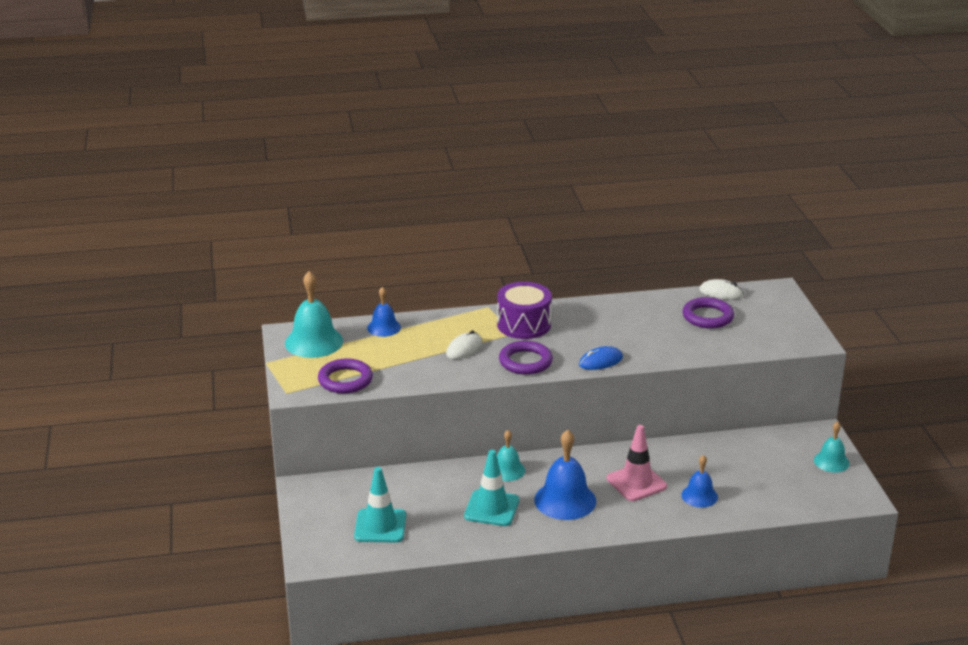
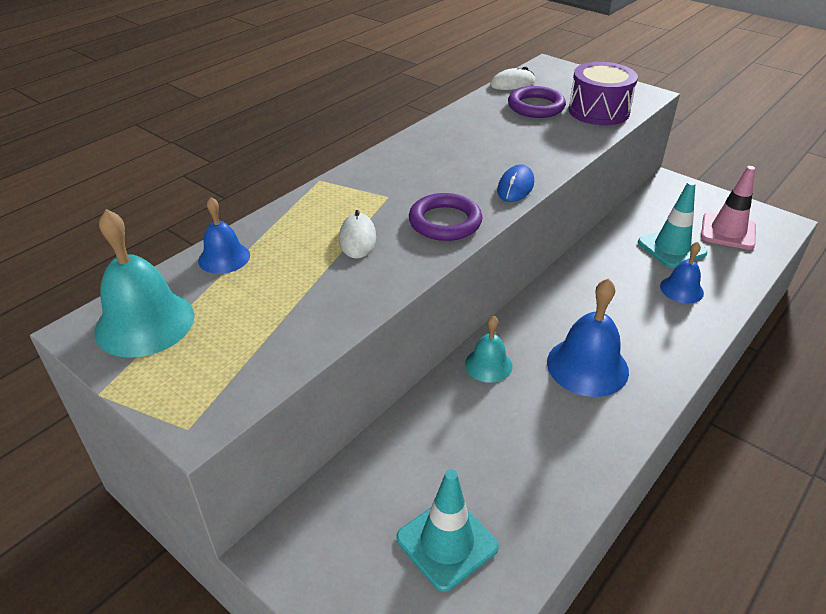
camera: 40 degrees left, 10 degrees up
(345, 380) = (257, 357): purple ring -> none
(491, 508) = (535, 425): turquoise traffic cone -> turquoise traffic cone (671, 248)
(524, 324) = (384, 183): purple drum -> purple drum (598, 111)
(636, 483) = (617, 306): pink traffic cone -> pink traffic cone (728, 231)
(831, 461) = (715, 203): turquoise bell -> none

